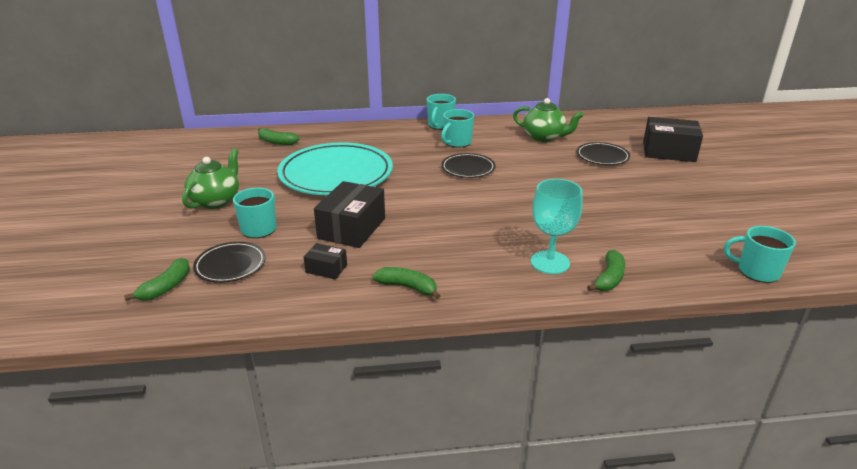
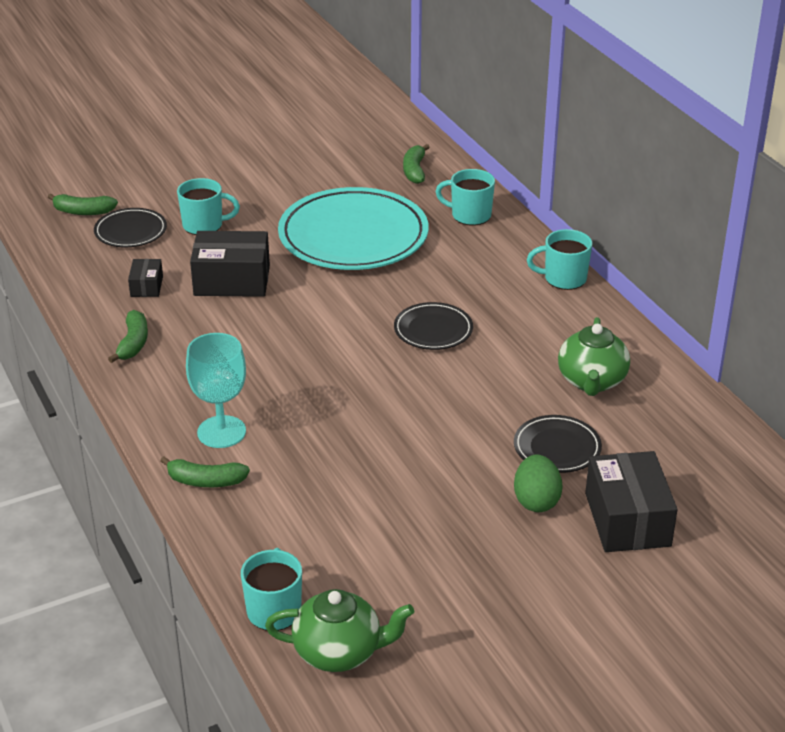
camera: 70 degrees right, 5 degrees up
(216, 201) = (247, 182): green teapot -> green teapot (339, 652)
(457, 142) = (512, 305): turquoise mug -> turquoise mug (469, 215)
(649, 170) = (536, 501): none -> green egg

